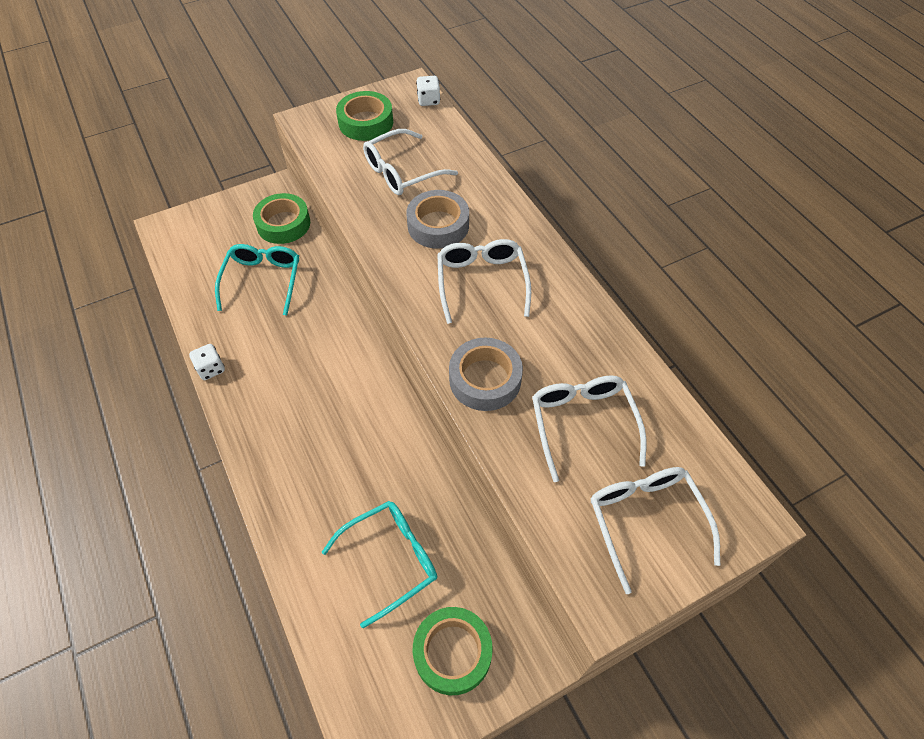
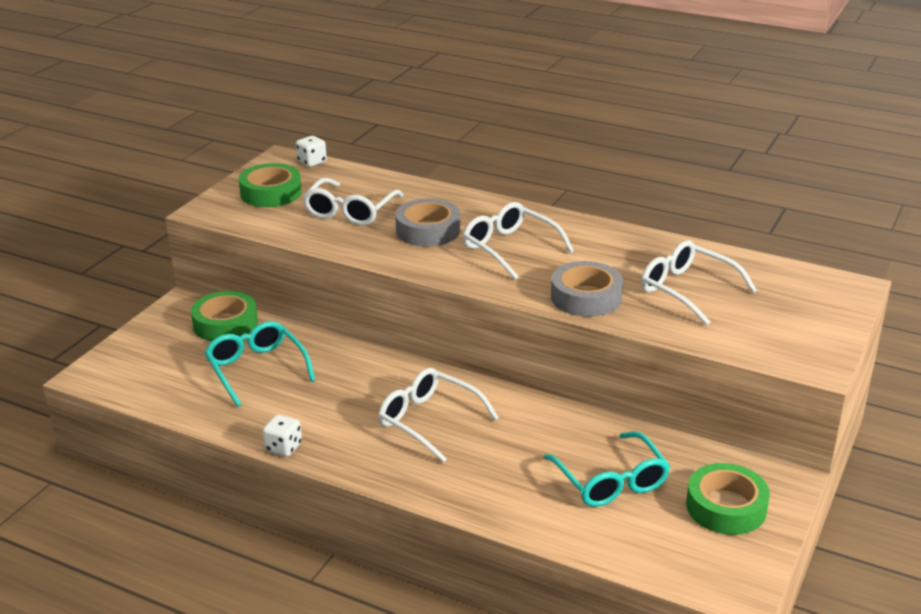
camera: 35 degrees left, 25 degrees down
(392, 559) = (611, 482): turquoise glasses -> turquoise glasses turned 135 degrees clockwise
(645, 519) = (789, 317): white glasses -> white glasses (428, 420)

